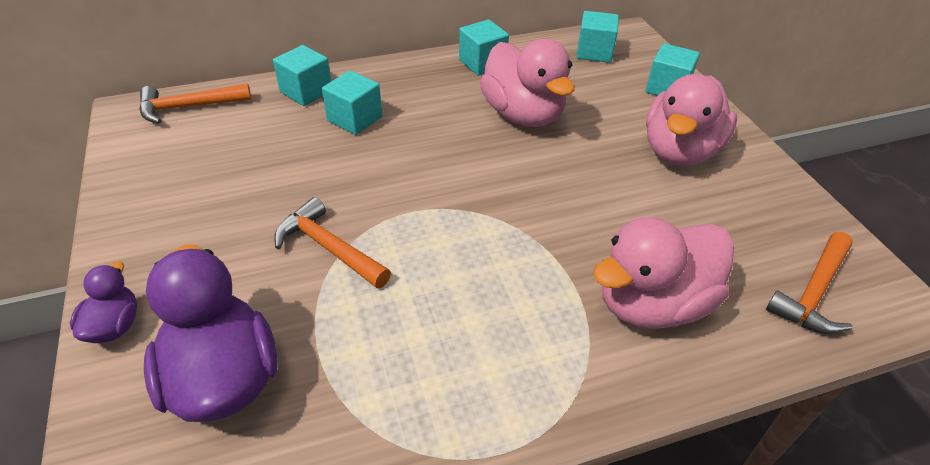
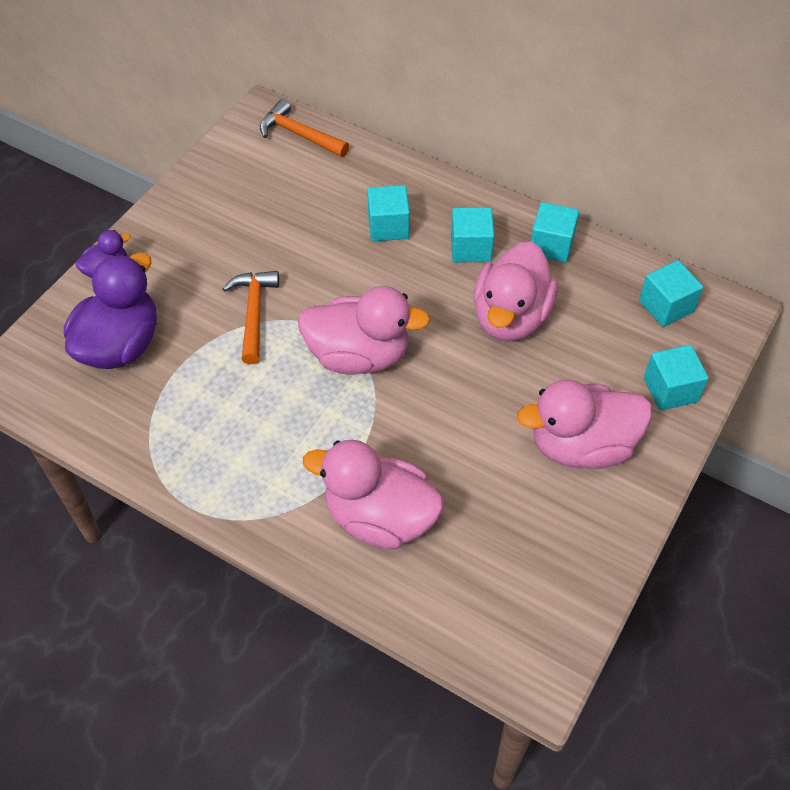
camera: 50 degrees right, 10 degrees up
(306, 91) = (387, 176): turquoise cube -> turquoise cube (470, 248)
(461, 211) = (359, 355): none -> pink duck
(813, 293) = (492, 614): orange hammer -> none

